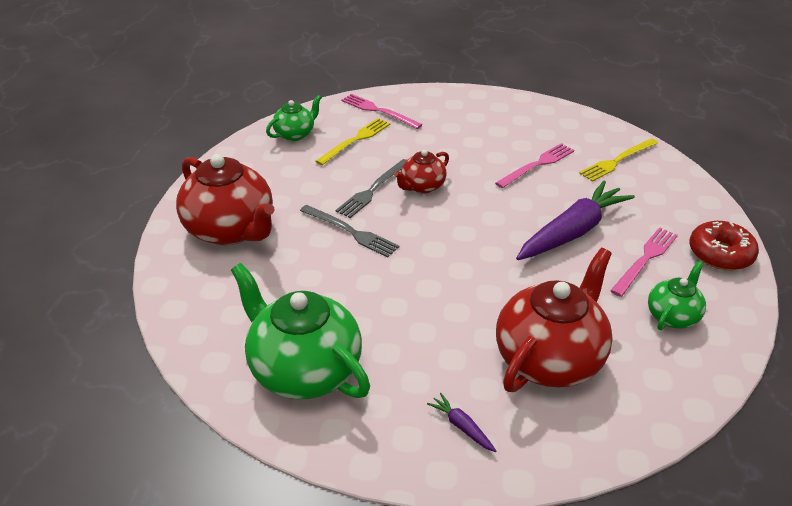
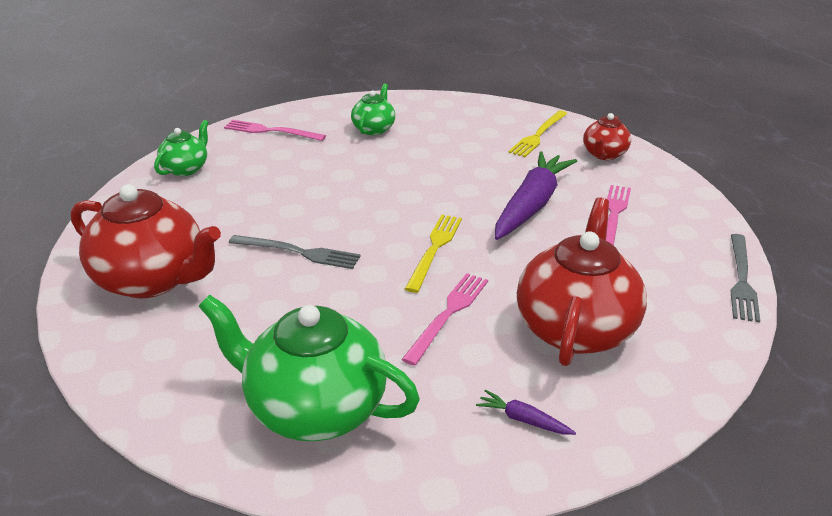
camera: 20 degrees left, 5 degrees down
(355, 140) = (259, 163): yellow fork -> yellow fork (434, 249)
(373, 190) = (302, 206): grey fork -> grey fork (741, 280)
(422, 186) = (355, 193): red teapot -> red teapot (604, 154)
(537, 165) = (463, 152): pink fork -> pink fork (448, 314)
(672, 316) = (668, 260): green teapot -> green teapot (374, 129)
(720, 254) = (677, 197): red donut -> none

